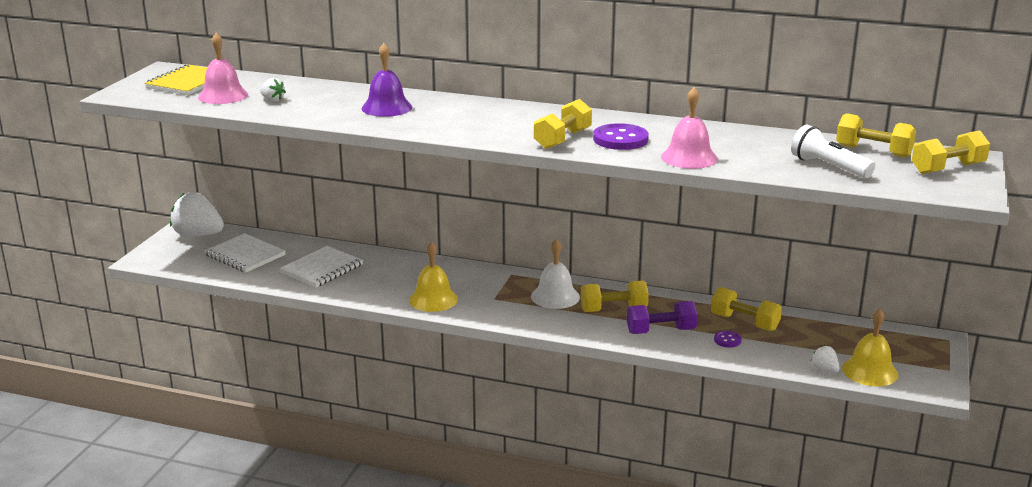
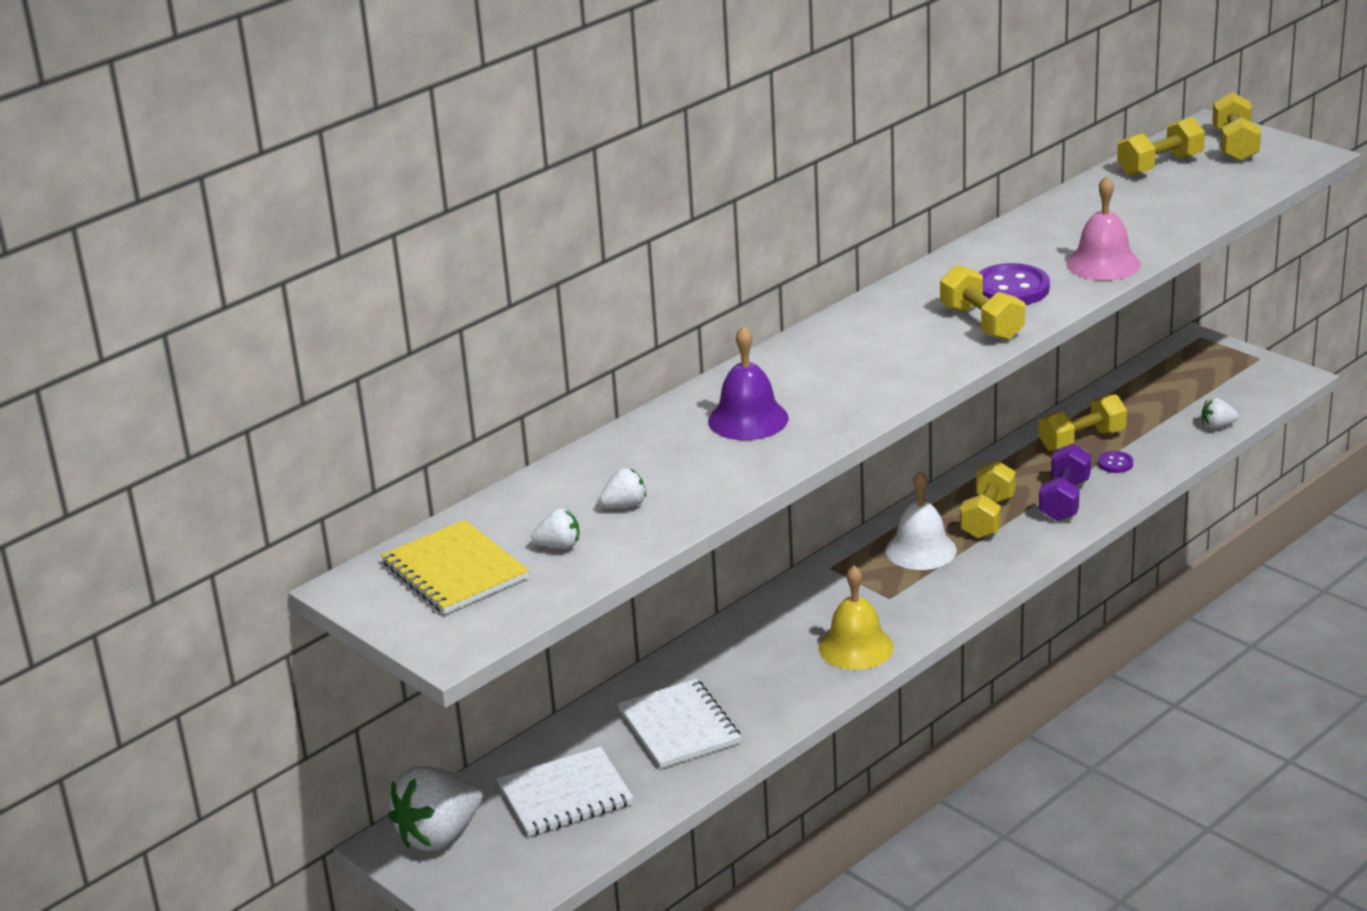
camera: 60 degrees left, 5 degrees up
(223, 95) = (559, 546): pink bell -> white strawberry
(828, 167) = (1188, 199): white flashlight -> none
(870, 371) = (1236, 401): yellow bell -> none

